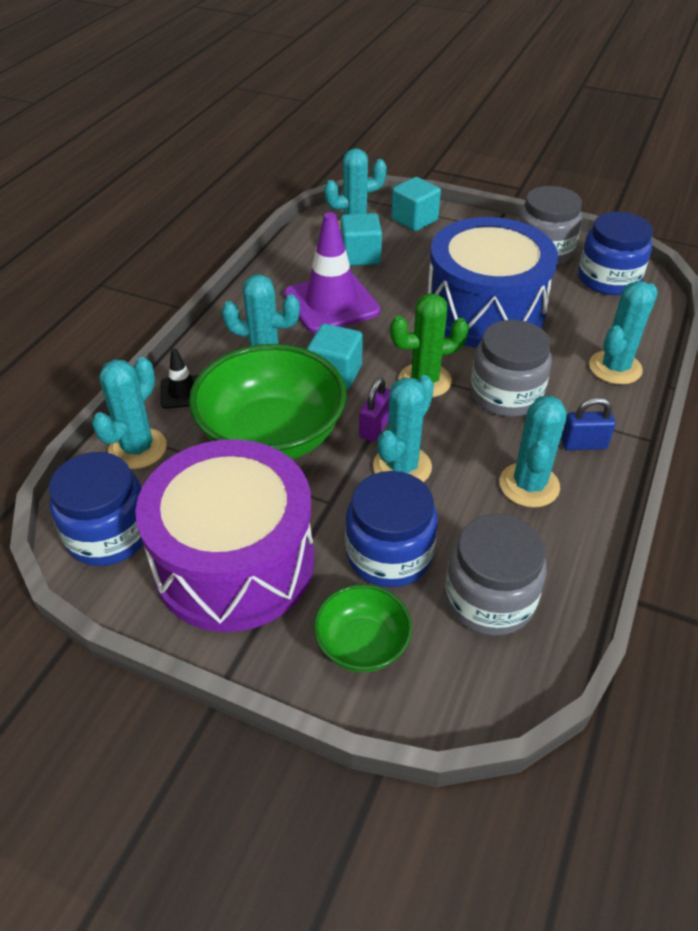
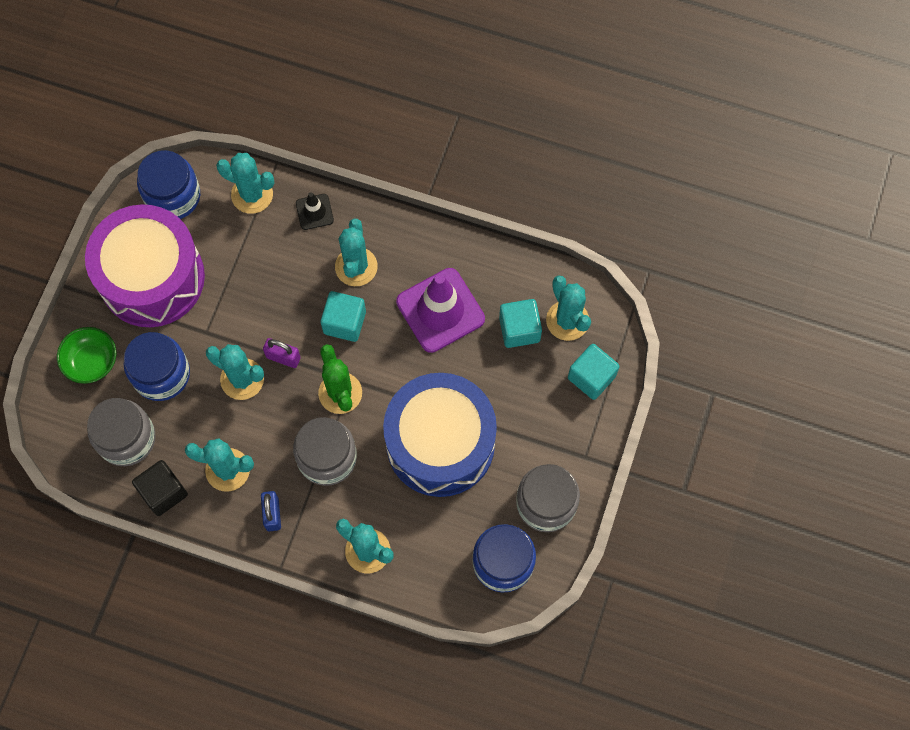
camera: 85 degrees right, 25 degrees up
(272, 436) = (269, 284): green bowl -> none
(568, 555) = (163, 492): none -> black cube

